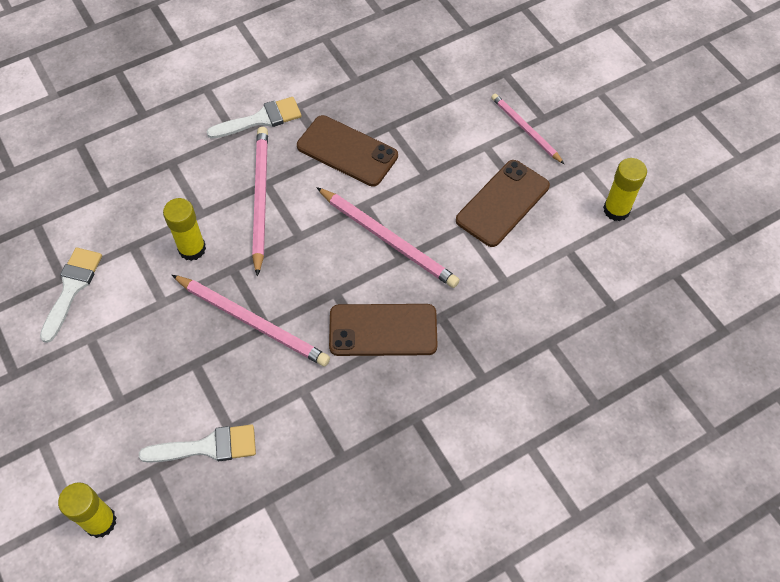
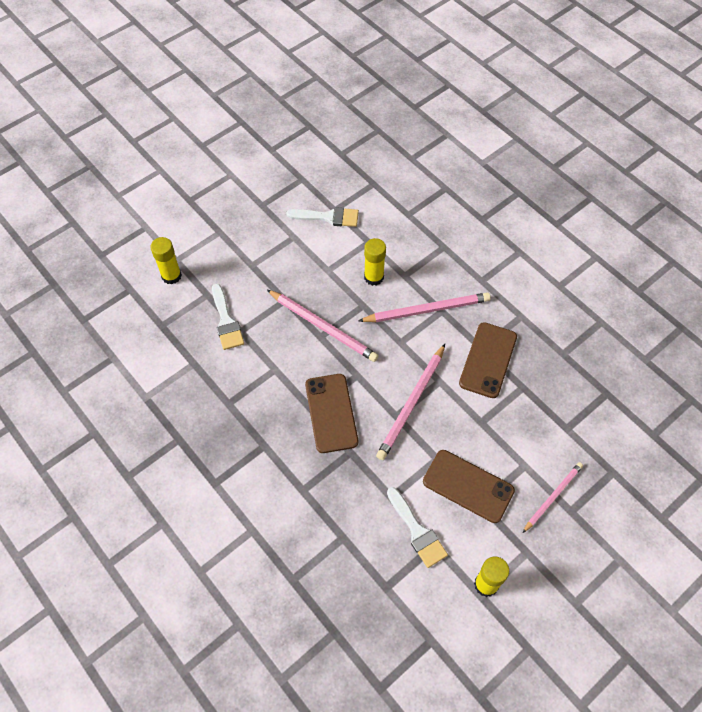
camera: 80 degrees right, 0 degrees up
(252, 321) = (323, 326): pink pencil -> pink pencil turned 75 degrees counterclockwise
(261, 119) = (501, 294): white brush -> white brush (417, 531)

